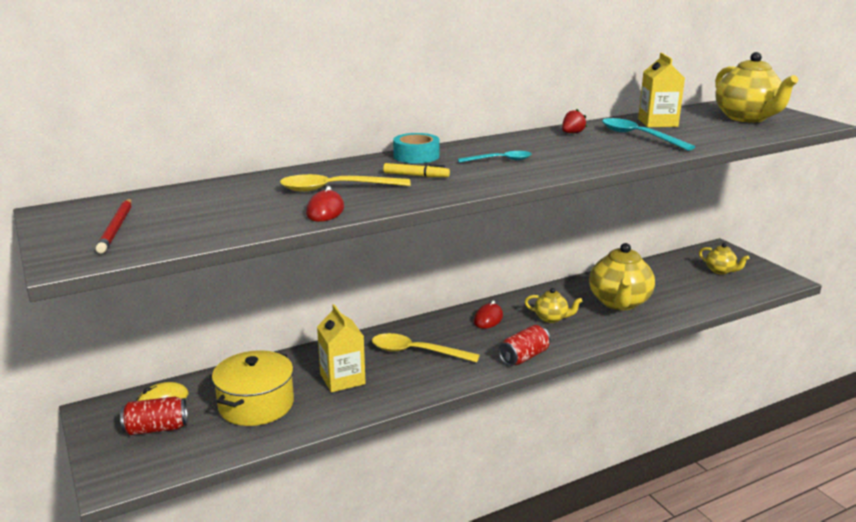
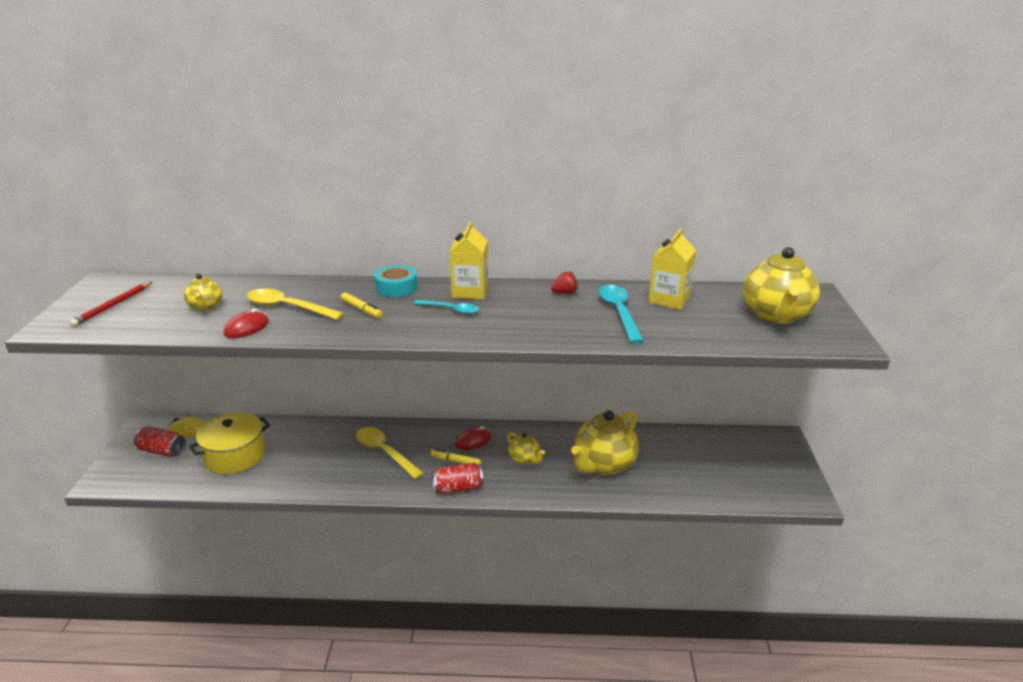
camera: 30 degrees right, 5 degrees up
(342, 379) = (309, 456): yellow carton -> yellow carton (470, 291)
(494, 338) = (456, 461): none -> yellow marker
(720, 271) = (749, 464): yellow teapot -> yellow teapot (205, 307)

